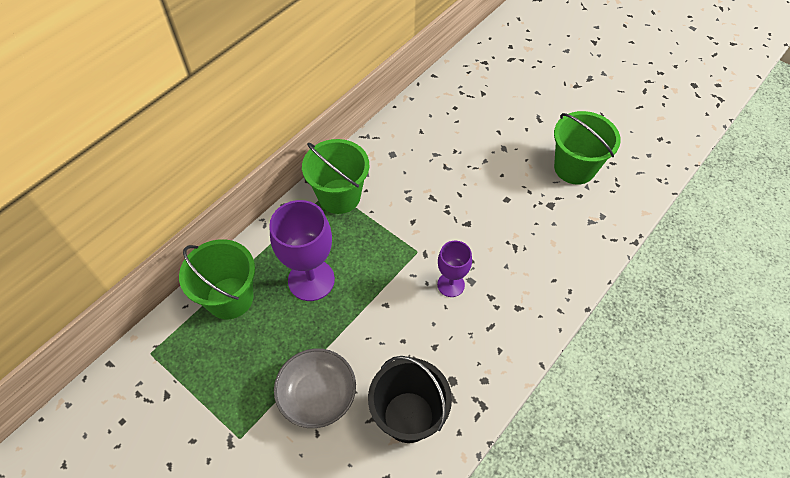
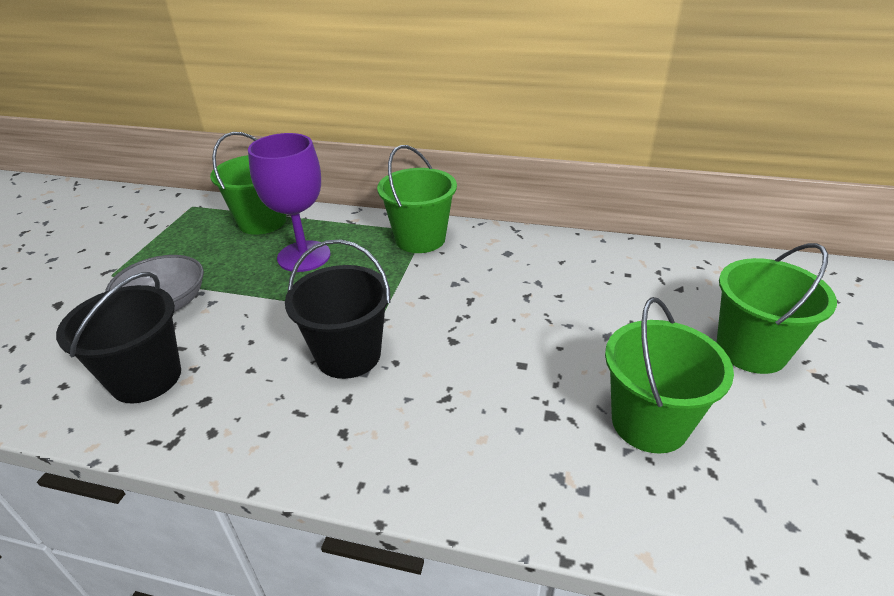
camera: 65 degrees right, 20 degrees down
(451, 284) = (348, 355): purple goblet -> black bucket
(547, 97) = (751, 350): none -> green bucket

